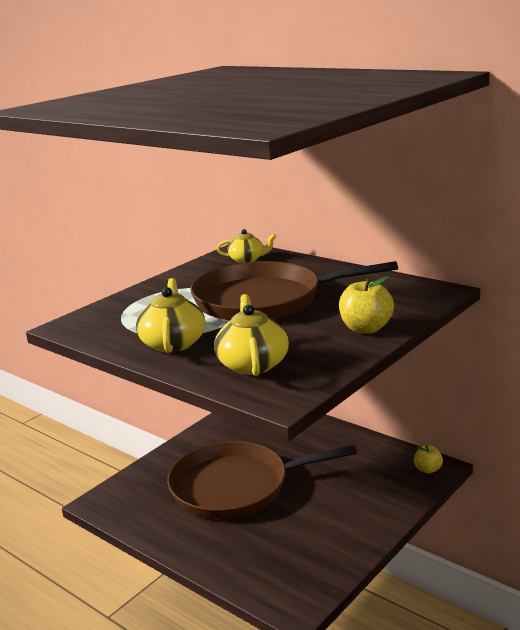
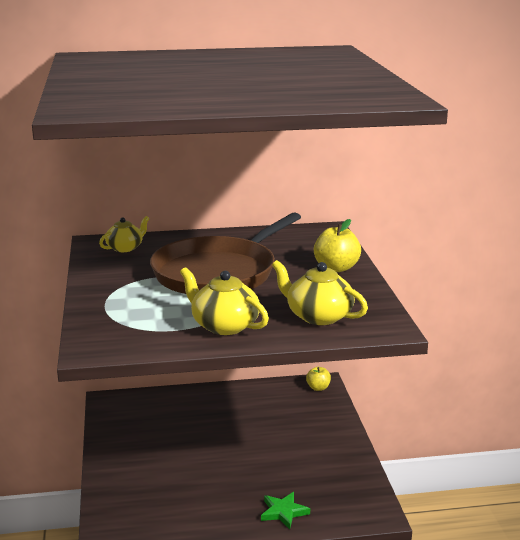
camera: 50 degrees left, 0 degrees up
(230, 556) = (283, 512): none -> green star
(236, 487) = (206, 466): brown pan -> none

